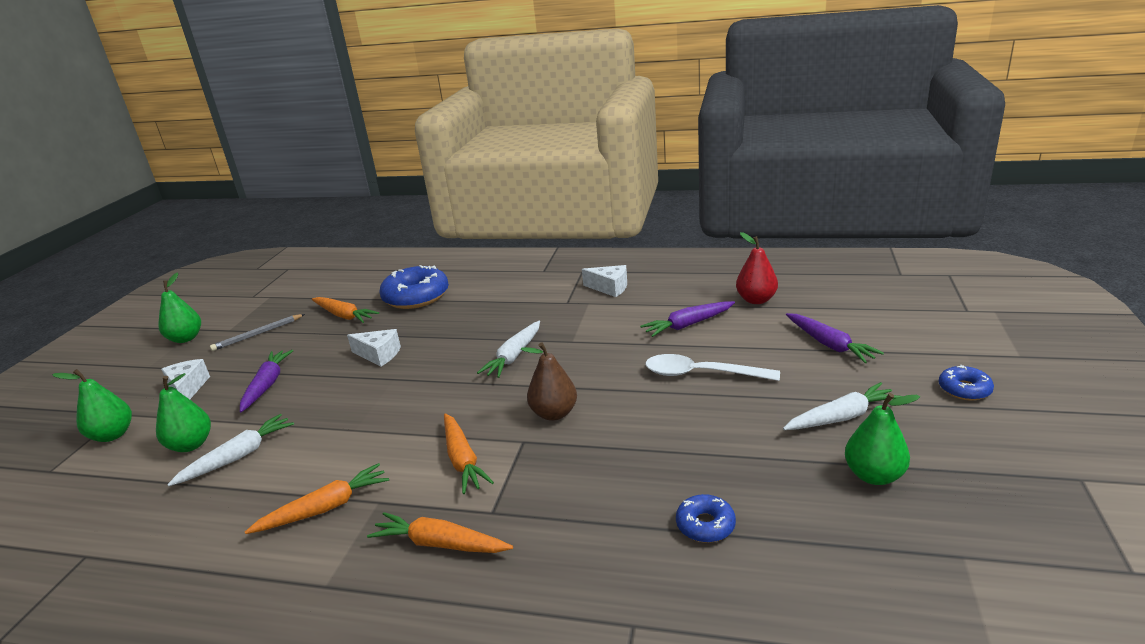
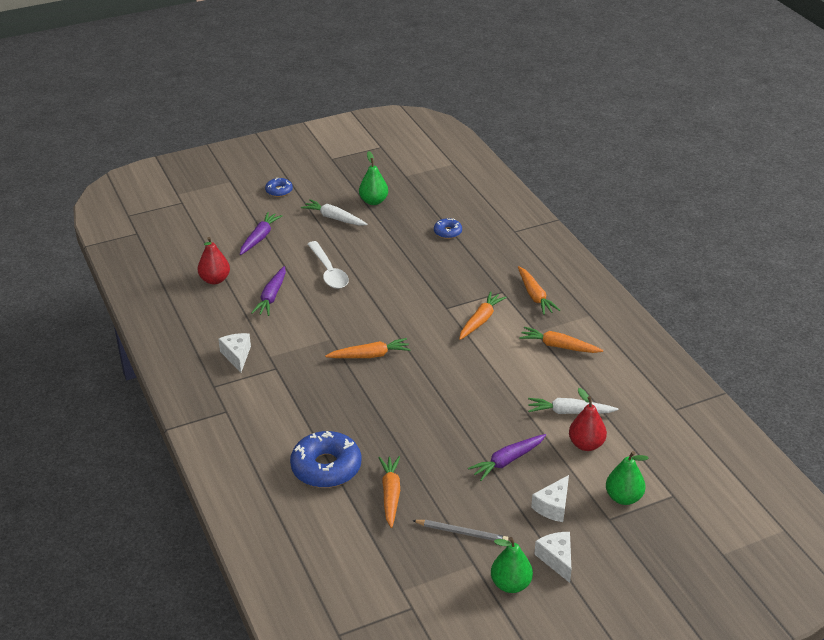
camera: 130 degrees left, 10 degrees up
(191, 445) = (586, 444): green pear -> red pear
(379, 355) = (424, 426): white cheese -> white cheese (557, 559)
(514, 356) = (370, 355): white carrot -> orange carrot
(554, 413) = (413, 308): brown pear -> none
(688, 325) = (271, 296): purple carrot -> purple carrot turned 75 degrees clockwise

